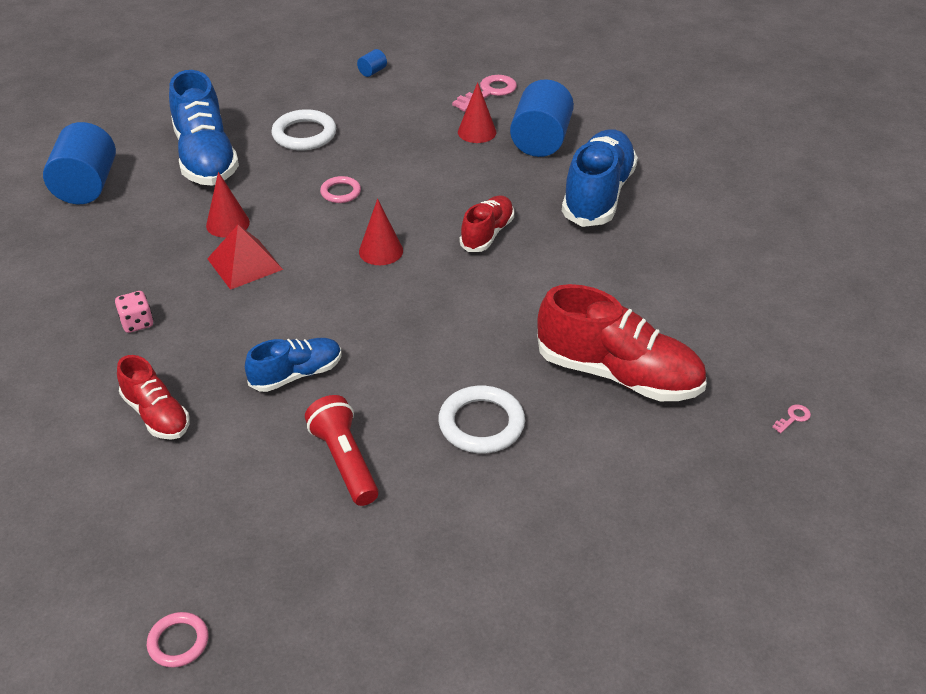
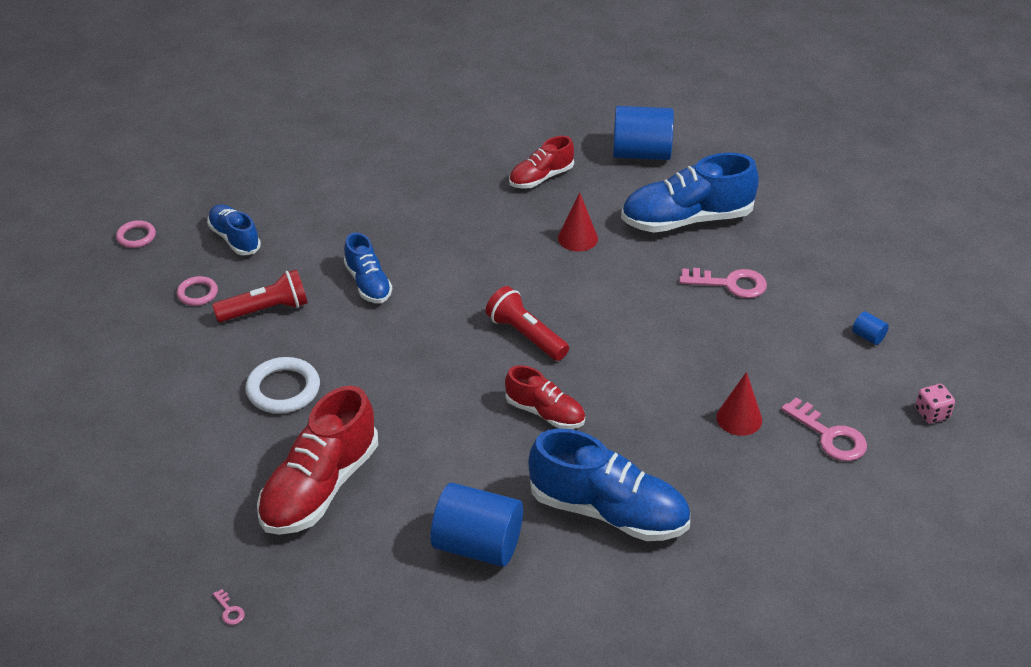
camera: 95 degrees right, 0 degrees up
(137, 323) = (448, 196): pink dice -> pink dice (932, 413)
(156, 415) = (341, 213): red shoe -> red shoe (541, 178)
(197, 518) = (234, 239): none -> blue shoe
(244, 264) = (517, 250): red pyramid -> none
(304, 134) = (730, 284): white ring -> pink key
(340, 192) = (624, 309): pink ring -> pink ring (197, 293)
(381, 251) = (525, 335): red cone -> red flashlight
(541, 141) = (721, 473): blue cylinder -> blue cylinder (477, 545)

